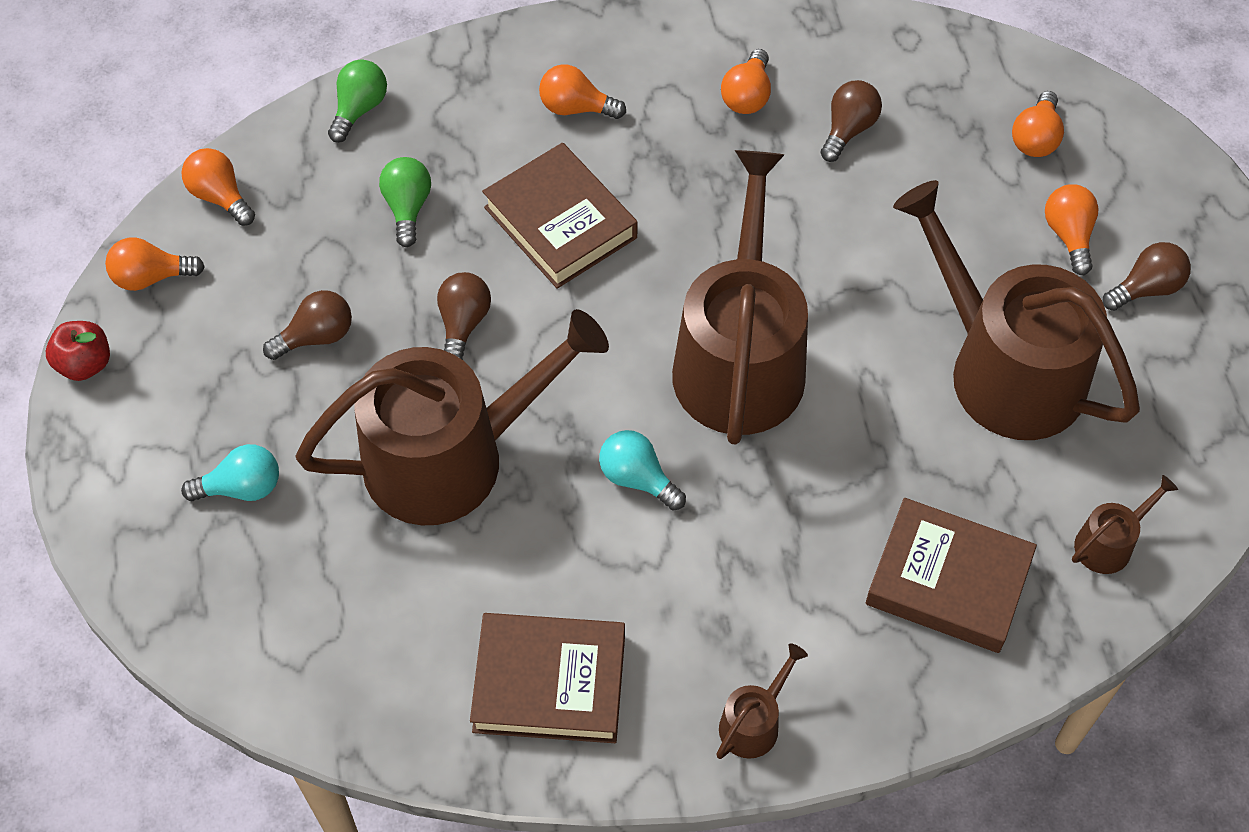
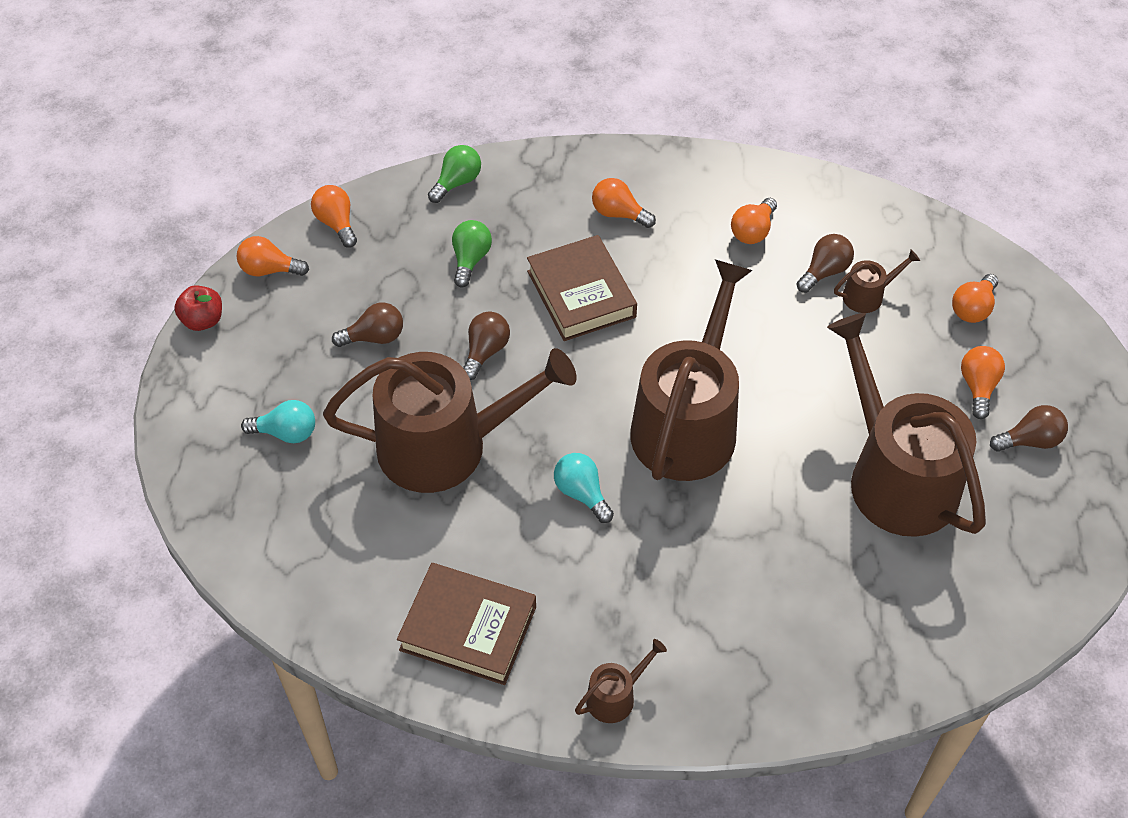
camera: 15 degrees right, 5 degrees down
(948, 581) = (801, 627): brown book -> none
(1108, 543) = (941, 629): brown watering can -> brown watering can (867, 295)

